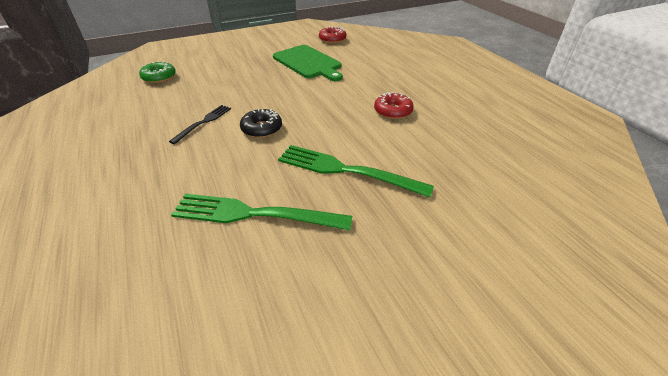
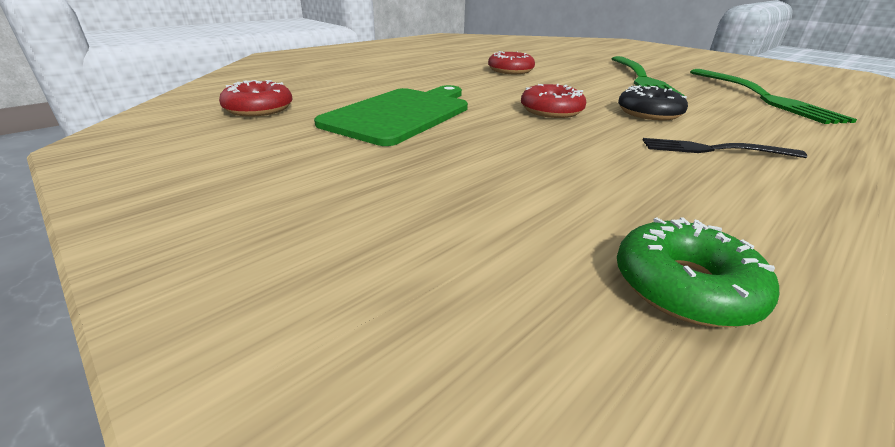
camera: 110 degrees left, 10 degrees down
(288, 98) = (551, 111): none -> red donut

